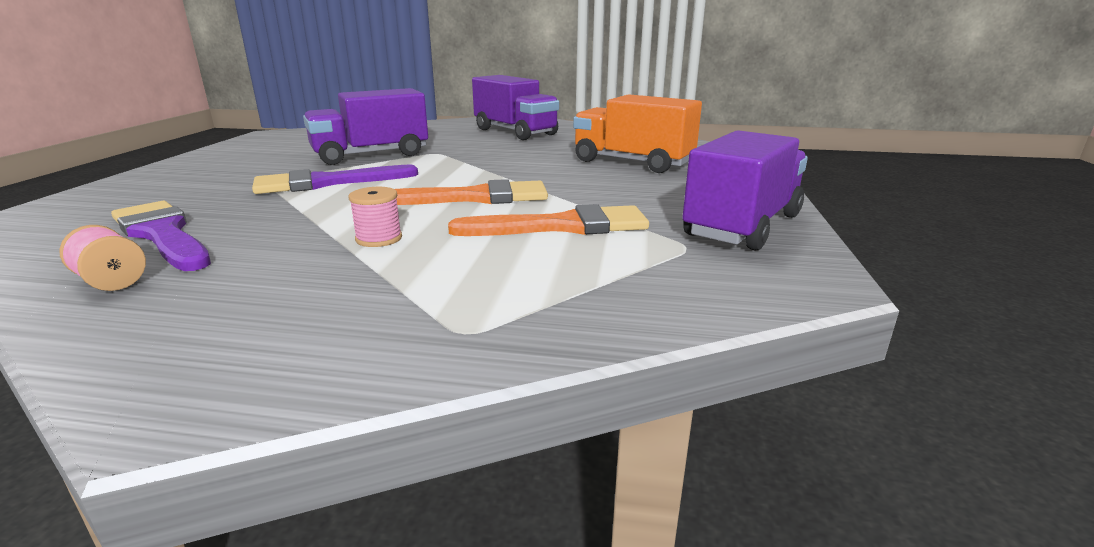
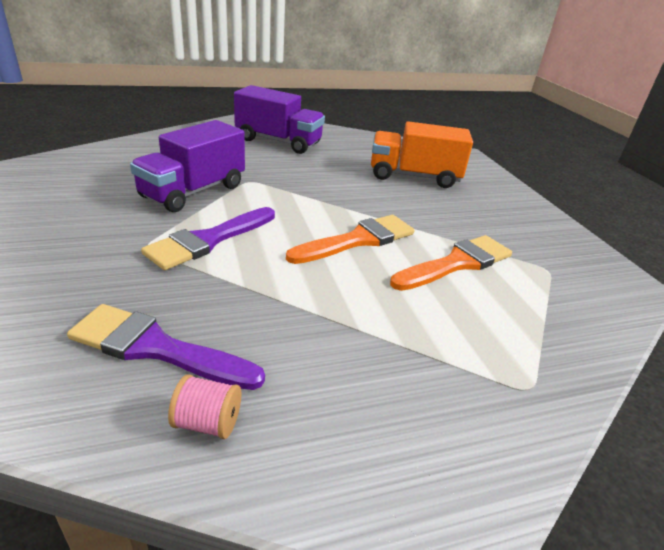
camera: 30 degrees left, 10 degrees up
(379, 239) = (353, 307): pink spool -> none
(742, 226) = (552, 241): purple truck -> none

